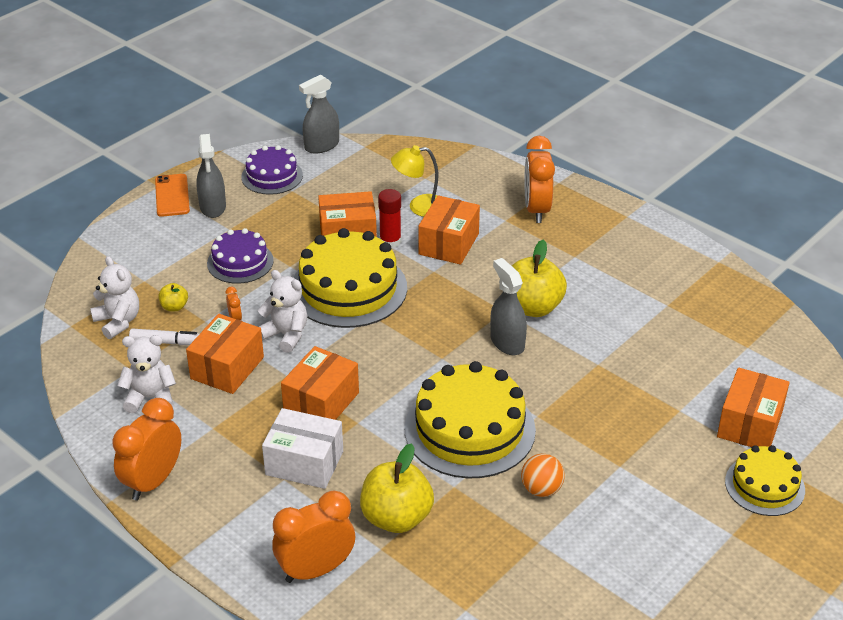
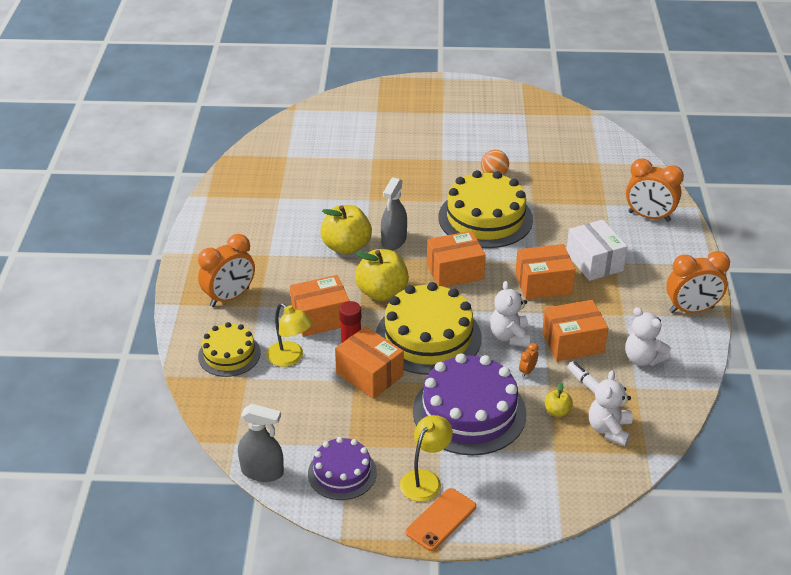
camera: 130 degrees left, 0 degrees up
(213, 207) = (425, 479): grey spray bottle -> yellow lamp
(240, 262) = (469, 412): purple cake -> purple cake, size x1.73
(396, 518) = (580, 210): yellow apple -> yellow apple (382, 292)
(750, 424) = (355, 133): orange box -> orange box (455, 271)
(764, 486) = (396, 115): yellow cake -> yellow cake (229, 354)

